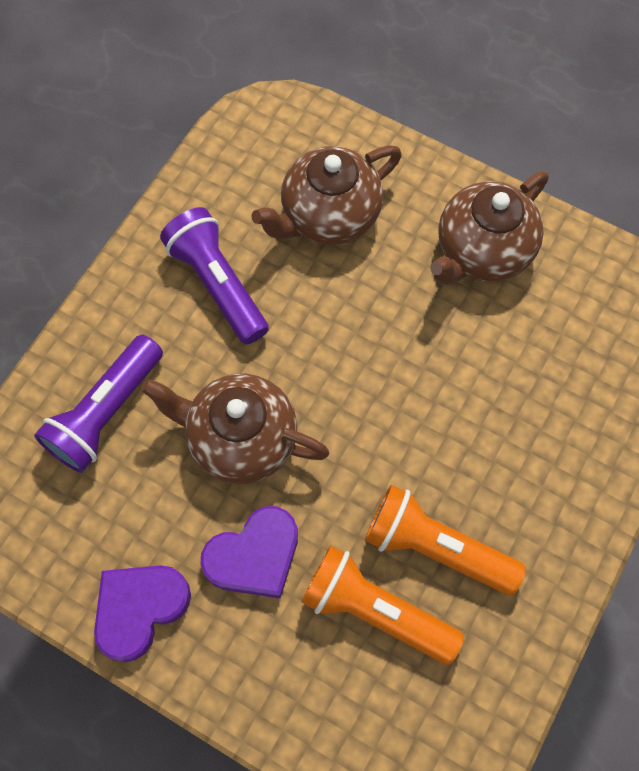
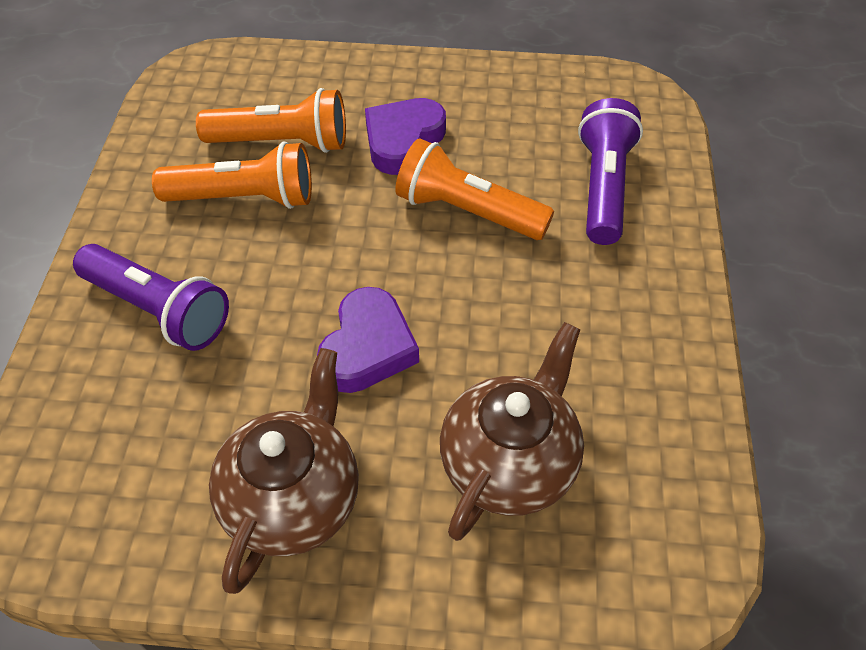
camera: 155 degrees right, 15 degrees down
(140, 609) = (473, 84): purple heart -> purple heart (367, 347)
(217, 284) = (585, 333): purple flashlight -> purple flashlight (159, 310)
(241, 439) = (467, 211): brown teapot -> orange flashlight

